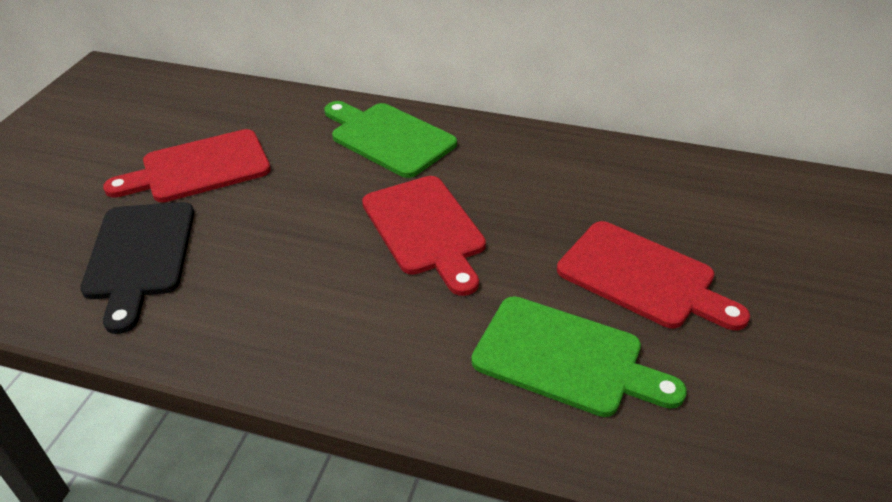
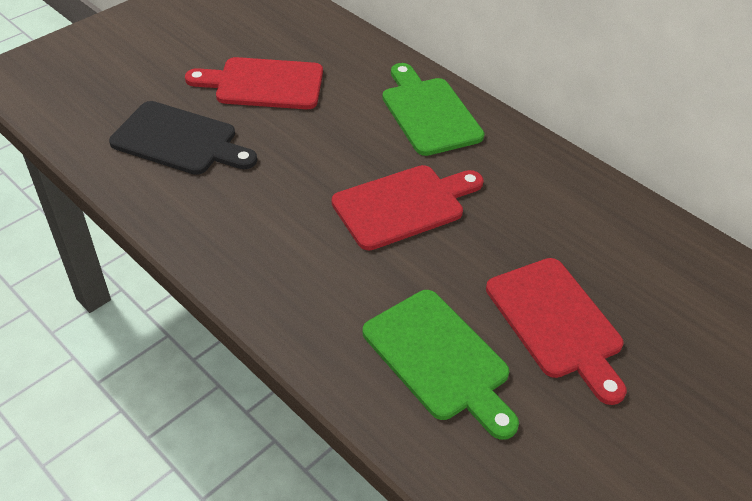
camera: 25 degrees right, 5 degrees up
(139, 256) = (179, 140): black cutting board -> black cutting board turned 90 degrees counterclockwise
(425, 229) = (404, 205): red cutting board -> red cutting board turned 120 degrees counterclockwise

